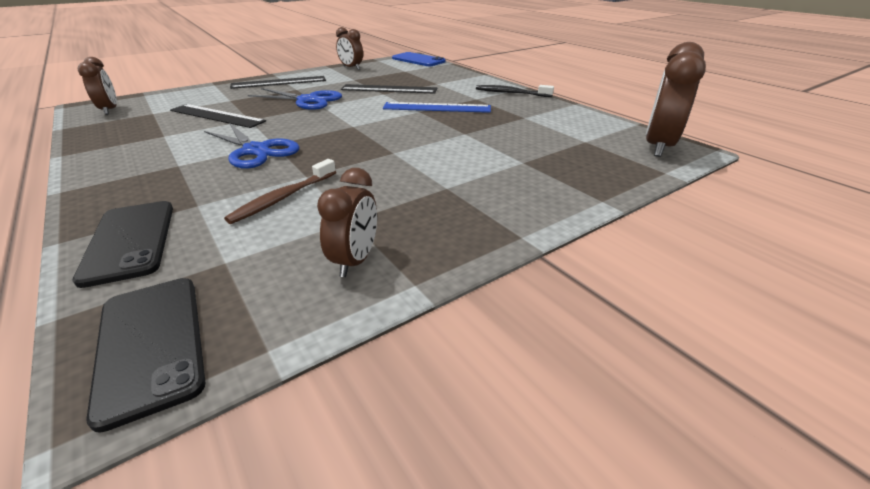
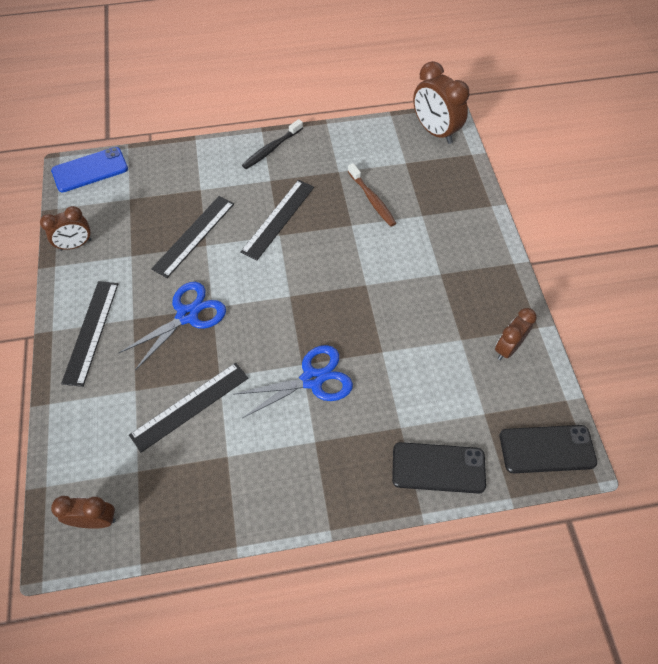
camera: 65 degrees left, 25 degrees up
(284, 197) = (413, 371): brown toothbrush -> brown toothbrush (372, 199)
(355, 260) = (508, 348): brown clock -> brown clock turned 90 degrees counterclockwise
(437, 108) = (278, 219): blue ruler -> black ruler

